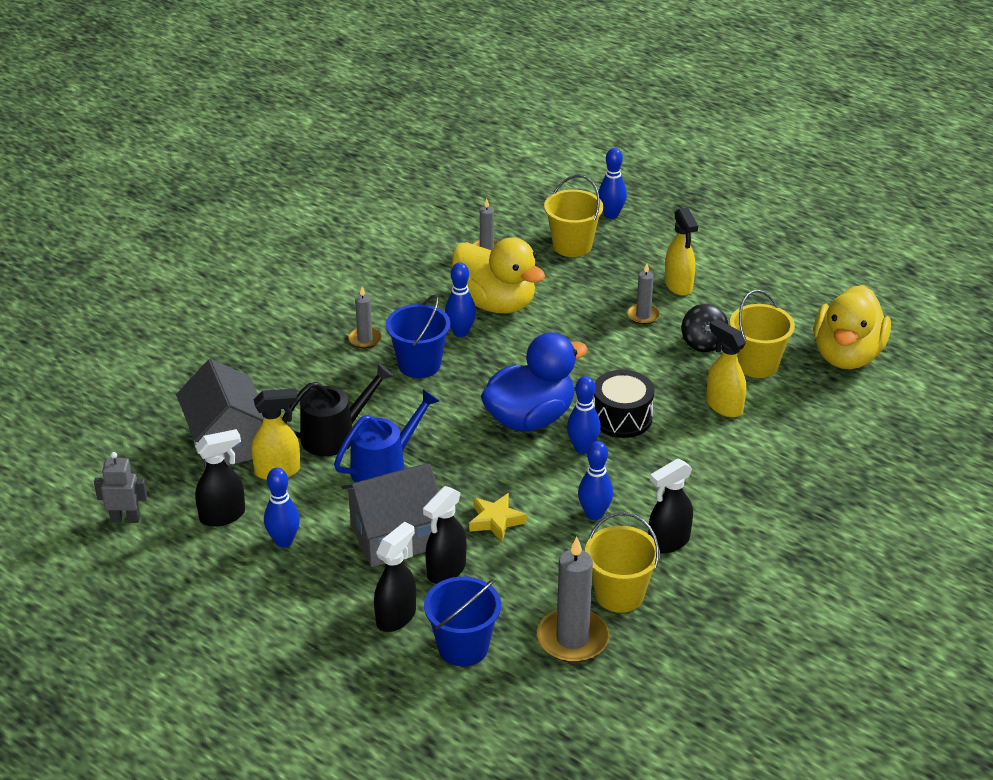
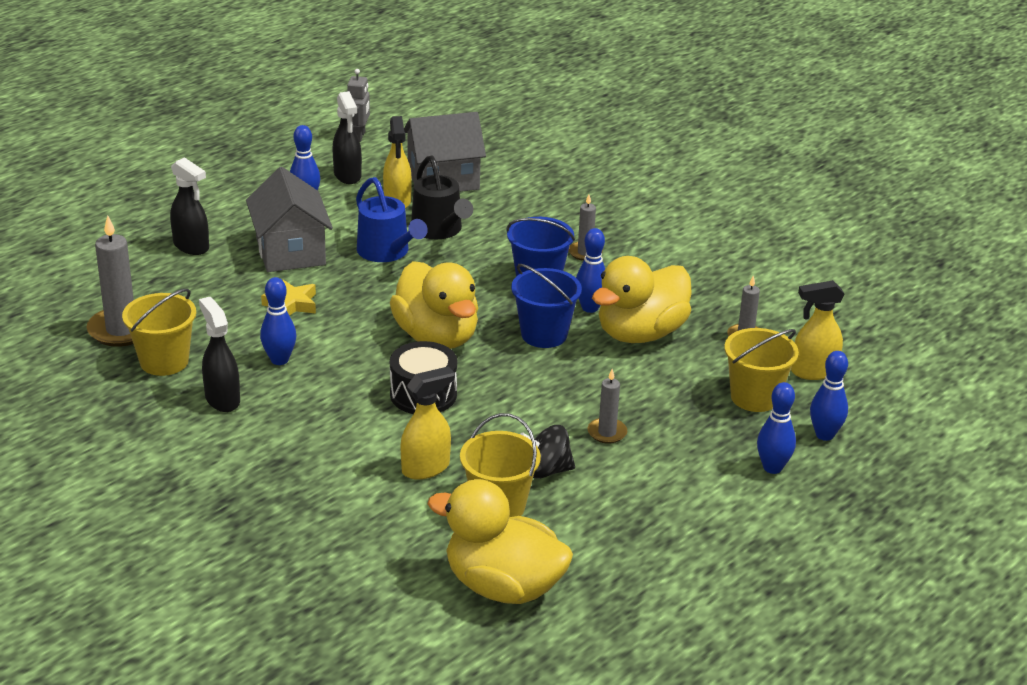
camera: 95 degrees right, 5 degrees down
(446, 570) = (236, 273): black spray bottle -> none
(463, 647) = (140, 275): blue bucket -> blue bucket (544, 334)
(530, 418) = (437, 337): blue duck -> yellow duck
(582, 448) = (381, 364): blue bowling pin -> blue bowling pin (772, 468)
(678, 285) = (667, 468): yellow spray bottle -> yellow spray bottle (813, 372)

